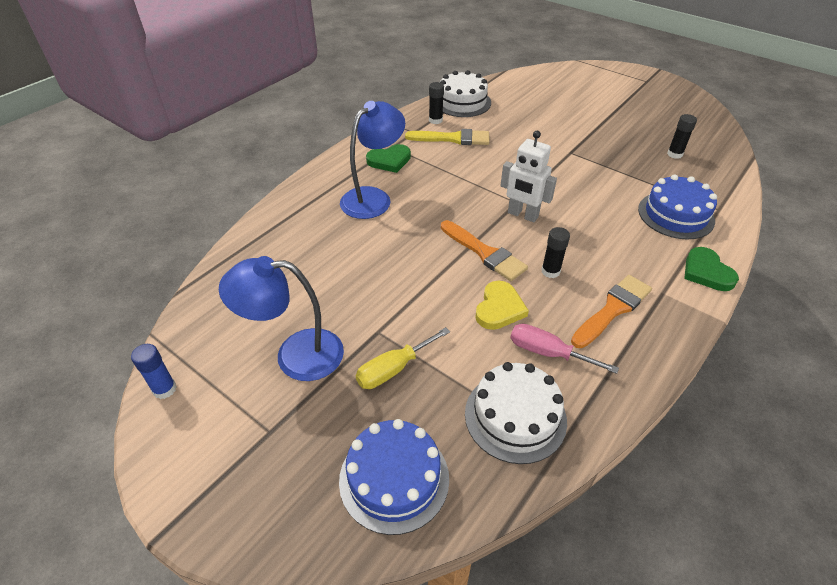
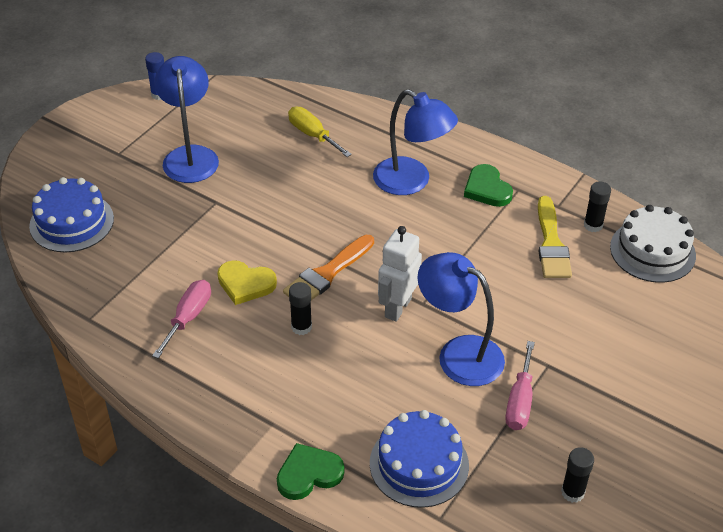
camera: 85 degrees right, 0 degrees up
(393, 369) = (173, 215): yellow screwdriver -> yellow screwdriver (313, 135)
(515, 416) = (119, 292): white cake -> none
(567, 188) = (459, 354): none -> blue lamp
(605, 166) = (520, 401): none -> pink screwdriver
(612, 309) = (245, 374): orange brush -> none

